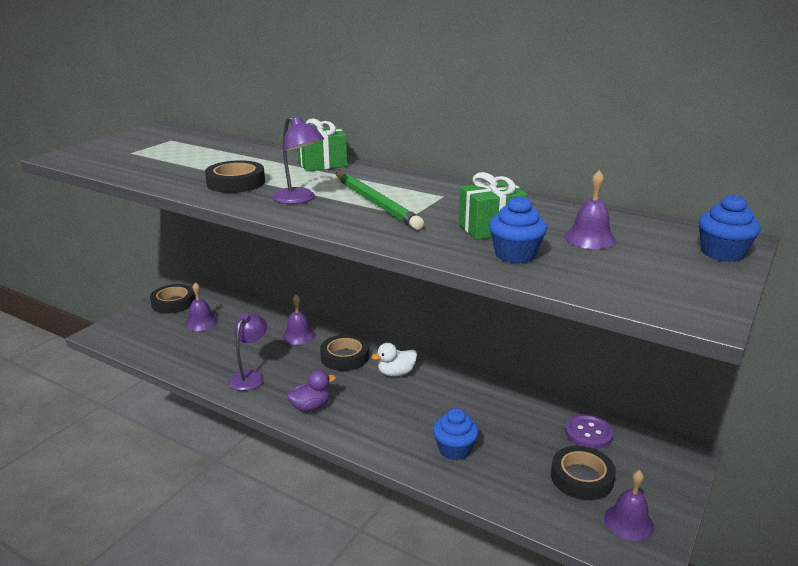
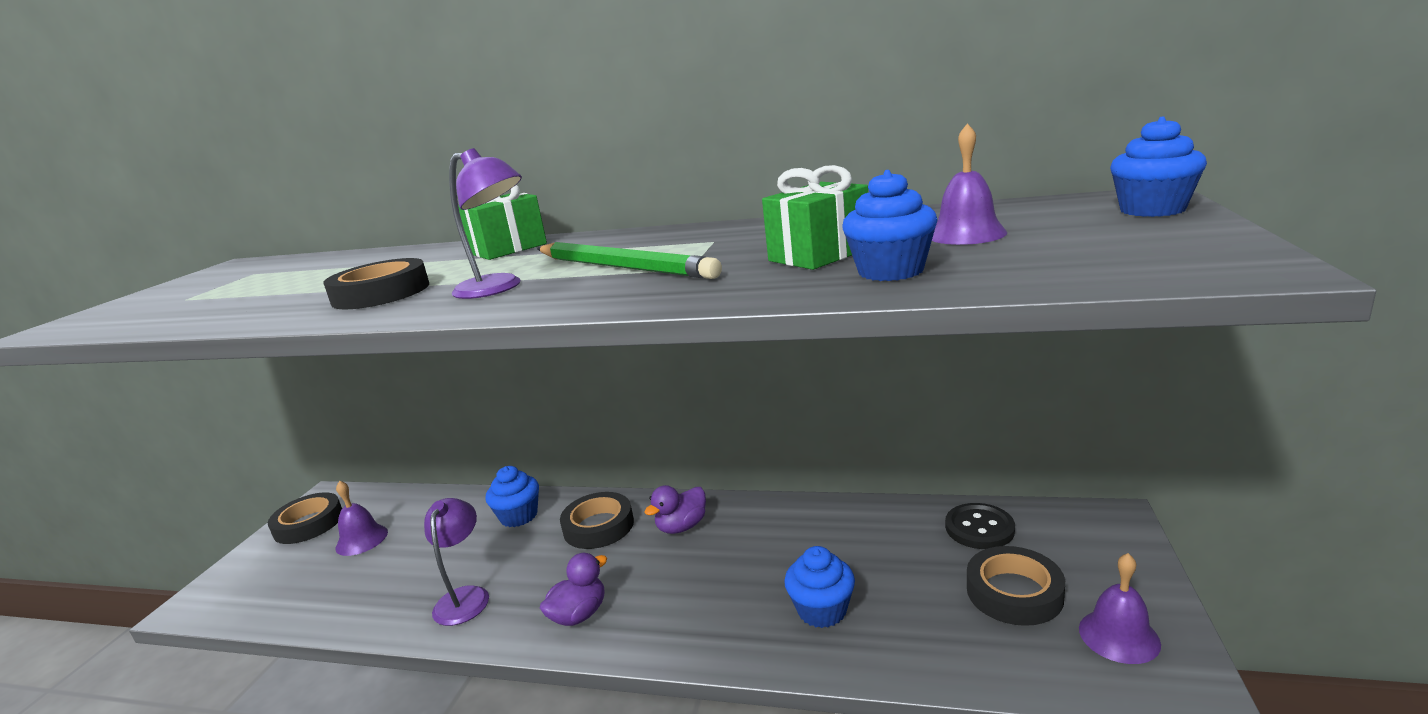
camera: 15 degrees left, 5 degrees down
(298, 335) = (519, 516): purple bell -> blue cupcake
(396, 373) = (682, 527): white duck -> purple duck
(588, 433) = (979, 528): purple button -> black button

